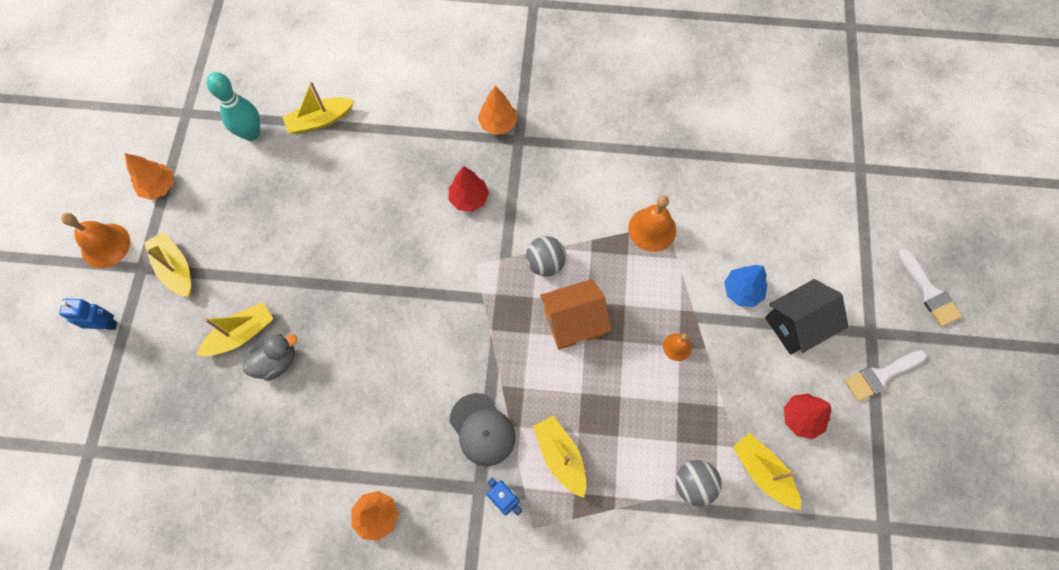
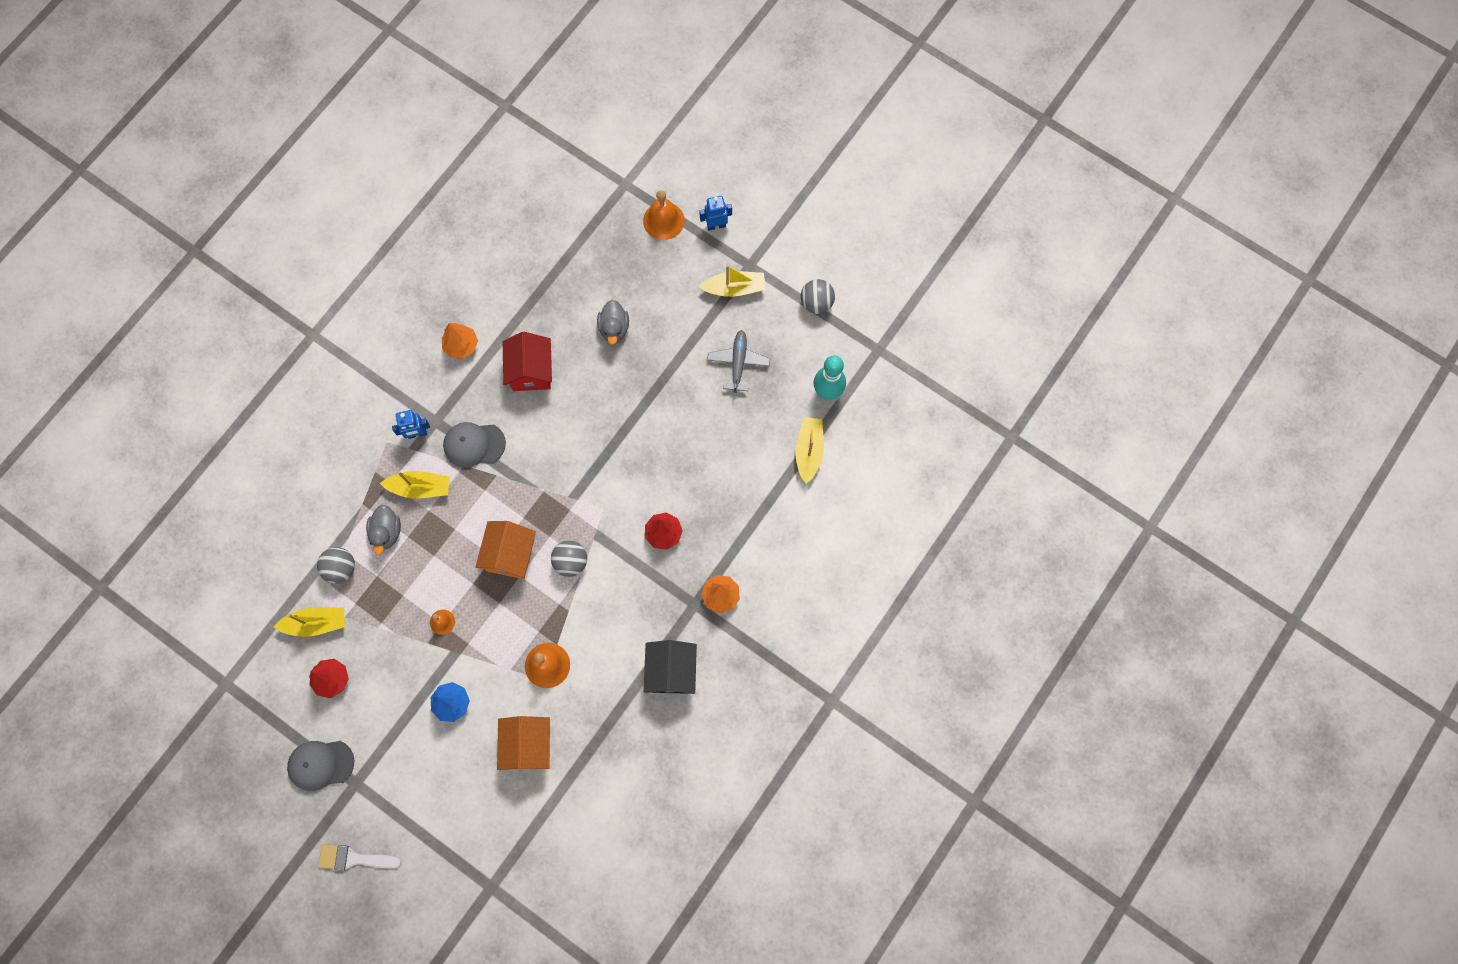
camera: 120 degrees right, 5 degrees up
(105, 245) = (785, 247): orange bell -> orange bell (663, 220)
(105, 325) = (716, 225): blue robot -> blue robot turned 135 degrees counterclockwise
(159, 187) = (816, 303): orange tree -> grey ball
(241, 334) = (651, 313): yellow boat -> none
(258, 223) = (738, 362): none -> grey plane
(368, 420) = (531, 371): none -> red house
(627, 461) = (387, 532): none -> grey duck
(730, 205) = (528, 745): none -> orange house
(796, 325) = (399, 727): black house -> black house (671, 671)
(880, 375) = (320, 764): white brush -> grey cap

